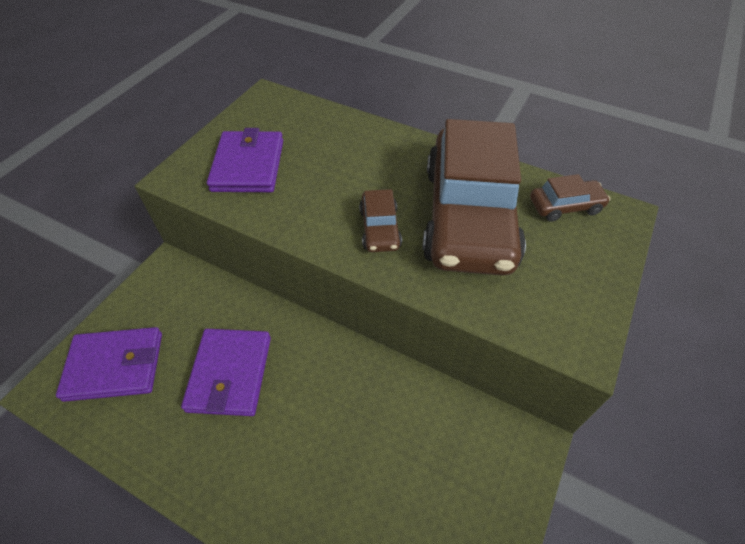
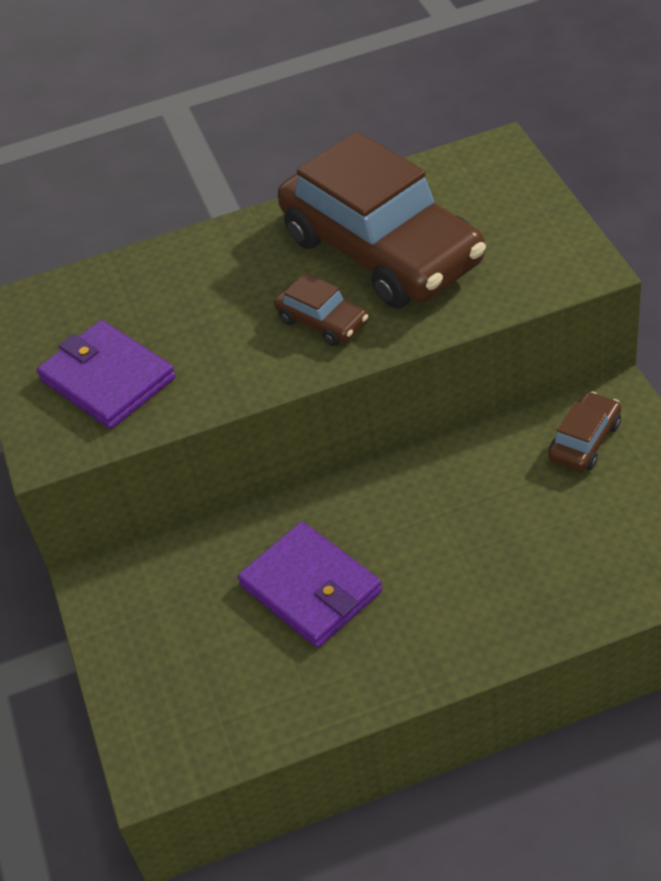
camera: 40 degrees left, 5 degrees down
(115, 366) = (189, 691): purple wallet -> none
(565, 206) = (447, 179): brown car -> brown car (584, 441)

